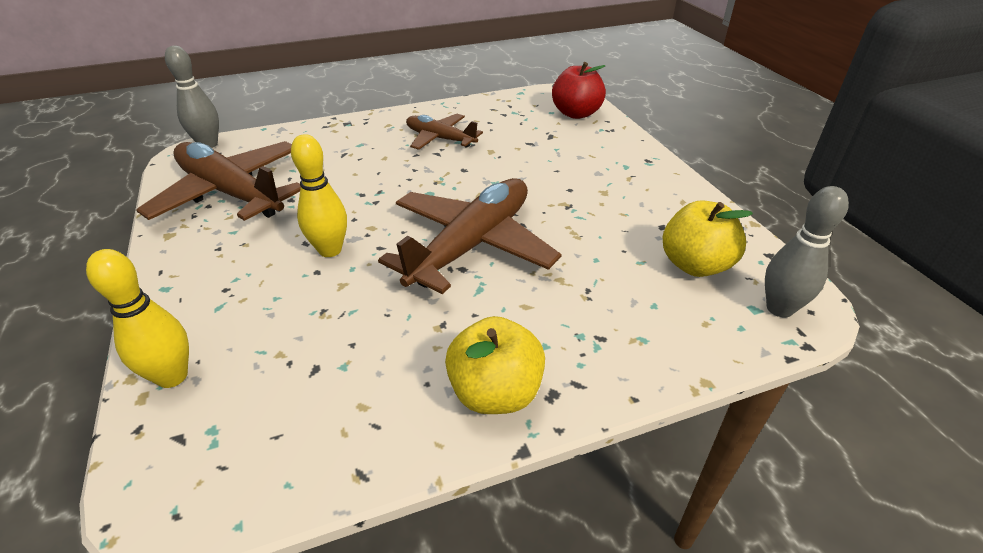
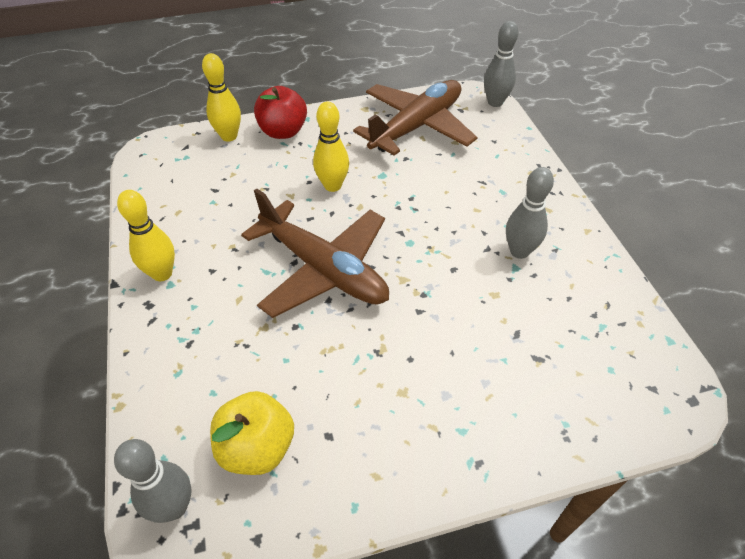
camera: 95 degrees right, 10 degrees up
(440, 139) = (519, 251): brown plane -> grey bowling pin
(495, 392) = (162, 274): yellow apple -> yellow bowling pin
(576, 113) = (611, 400): red apple -> red apple (283, 131)

